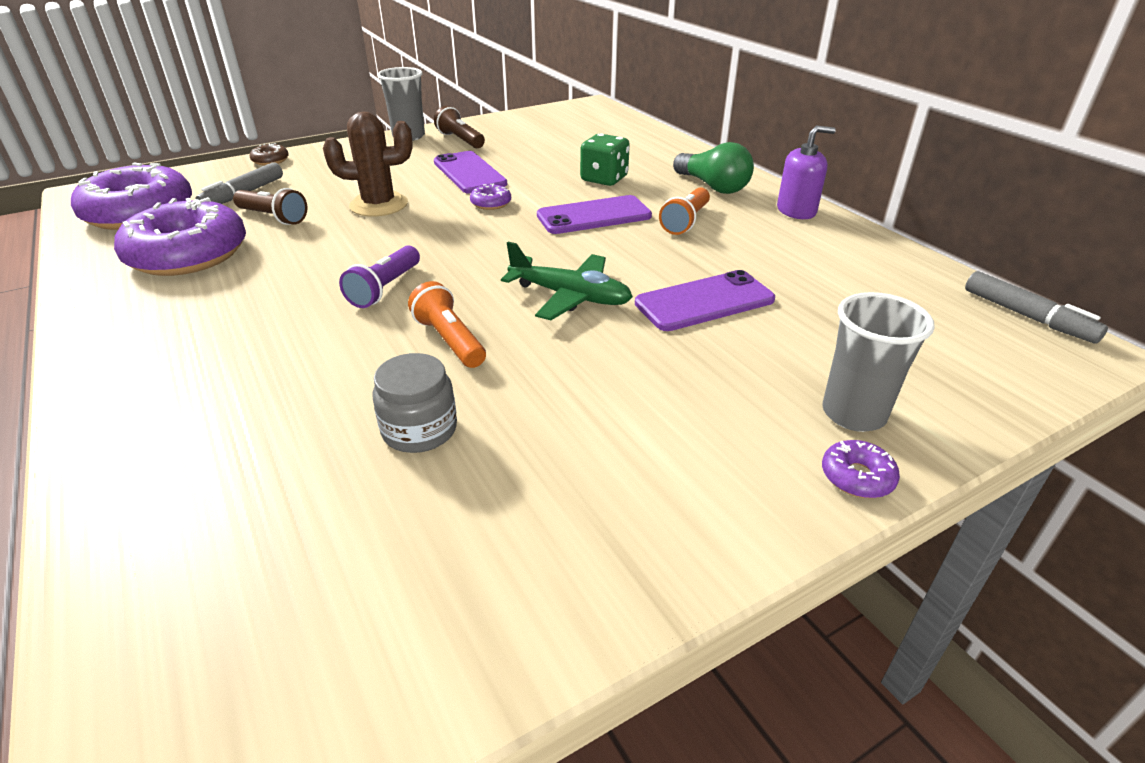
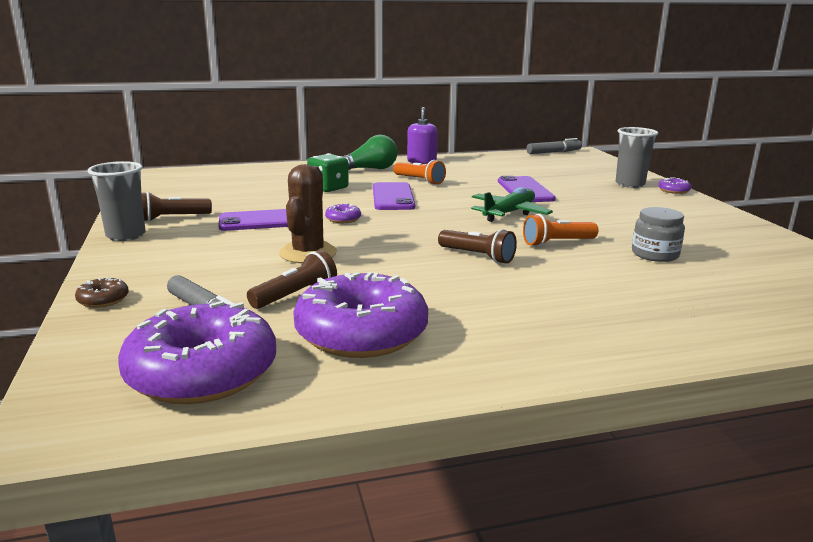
camera: 75 degrees left, 15 degrees down
(385, 289) = (478, 256): purple flashlight -> brown flashlight

